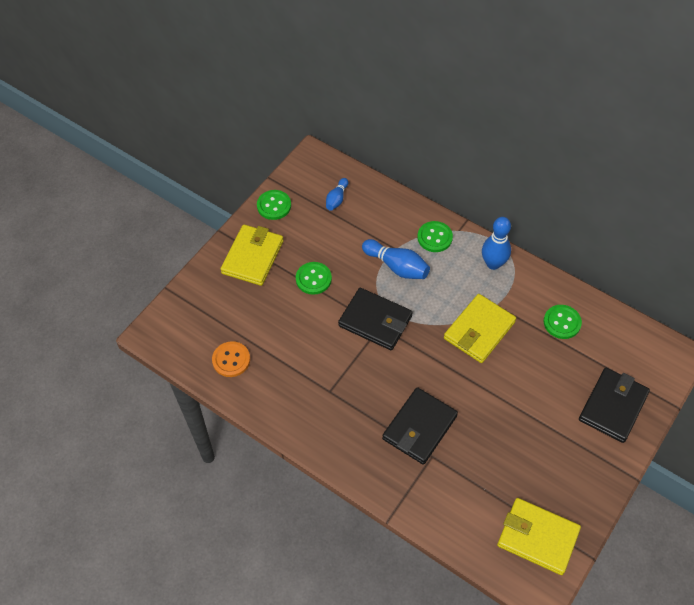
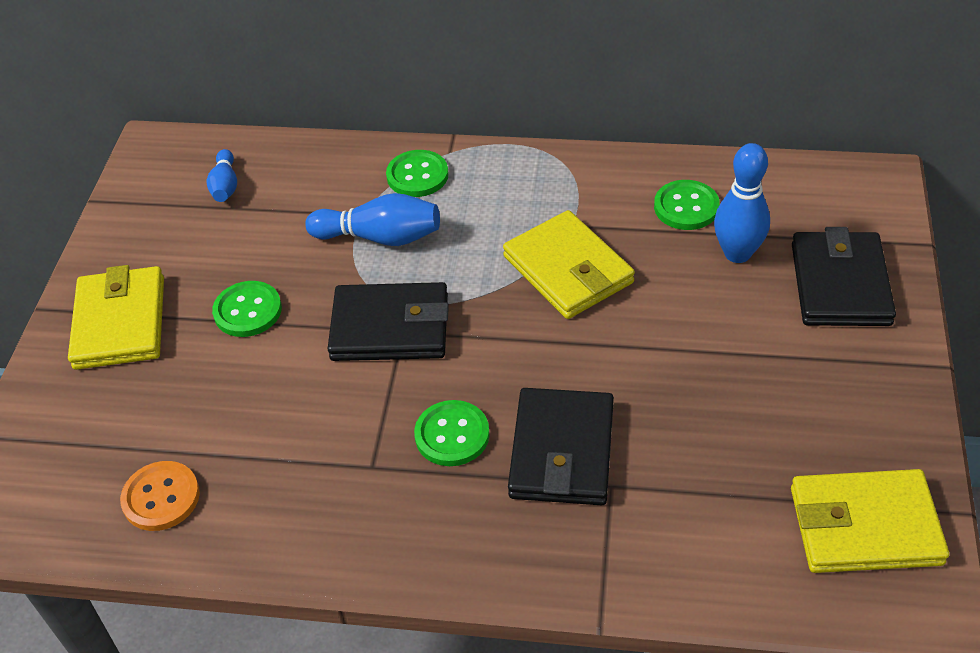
camera: 25 degrees left, 10 degrees down
(274, 206) = (120, 235): green button -> green button (452, 435)
(479, 330) = (568, 269): yellow wallet -> yellow wallet turned 45 degrees counterclockwise
(493, 263) = (531, 173): blue bowling pin -> blue bowling pin (737, 253)

